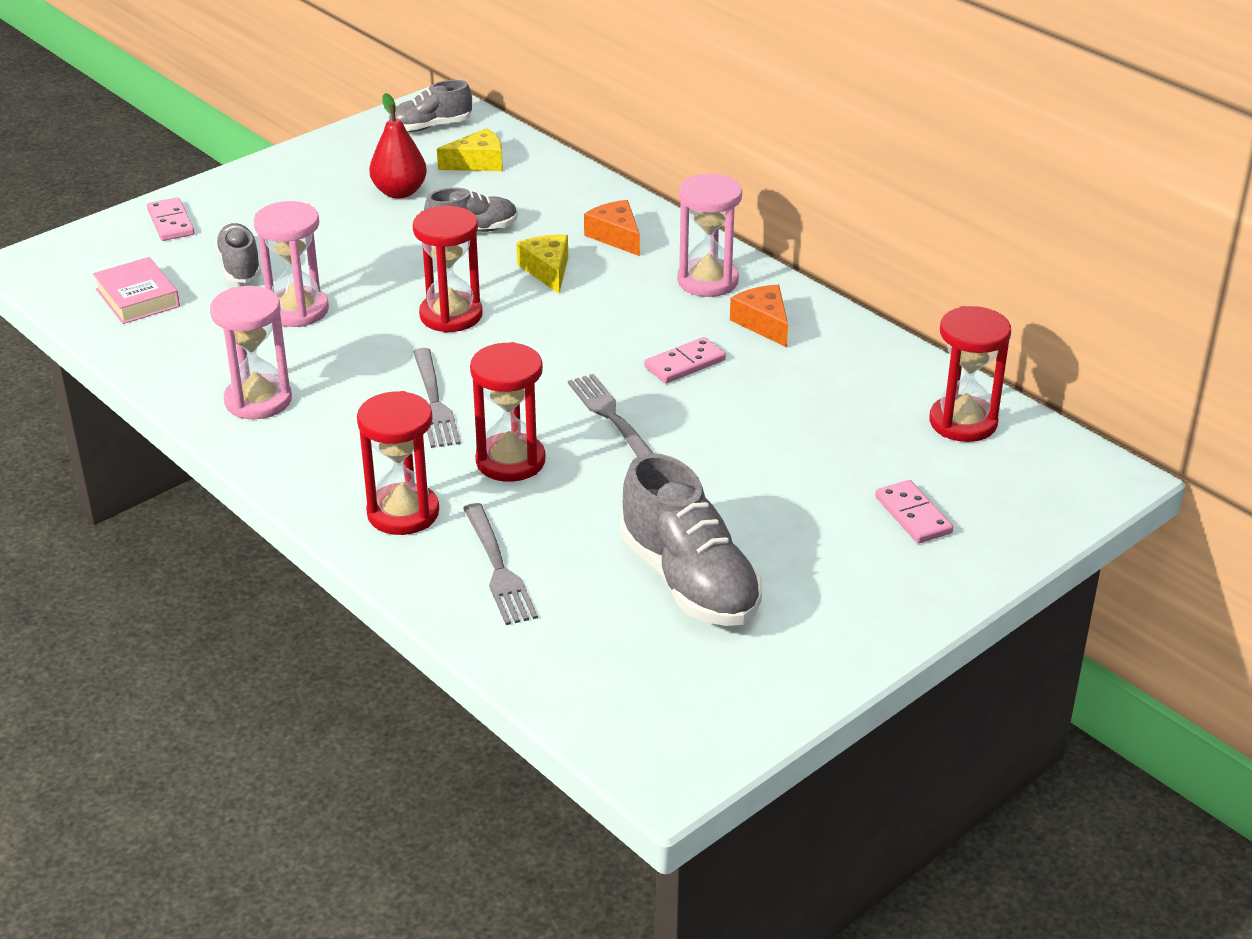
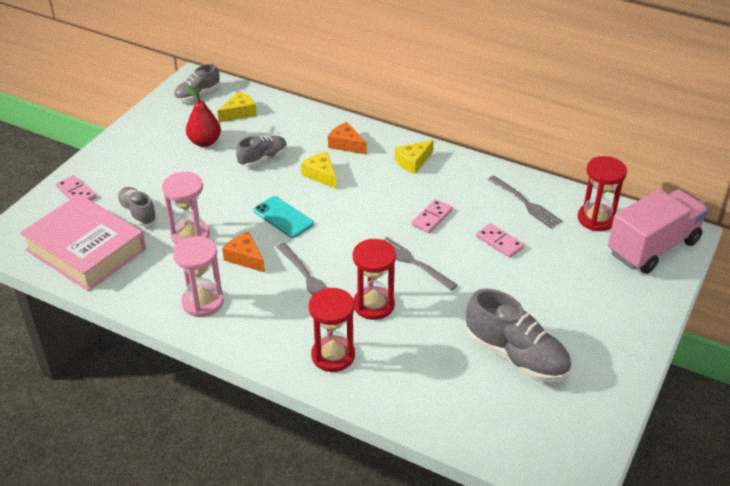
camera: 20 degrees left, 5 degrees up
(137, 298) = (86, 249): pink book -> pink book, size x1.99
(451, 315) = (283, 217): red hourglass -> turquoise phone
(499, 569) = (409, 377): grey fork -> grey fork (526, 203)
(707, 281) = (413, 162): pink hourglass -> yellow cheese
(763, 323) = (458, 182): orange cheese -> orange cheese (245, 258)
(913, 515) = (605, 282): pink domino -> pink domino (499, 242)
(1034, 483) = (653, 247): none -> pink truck

